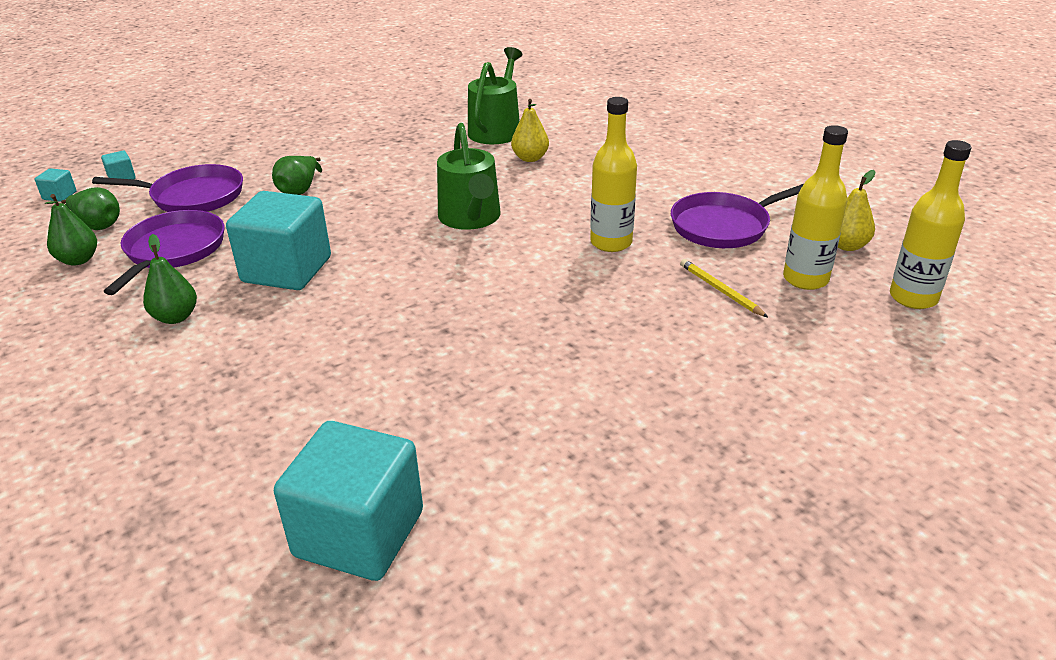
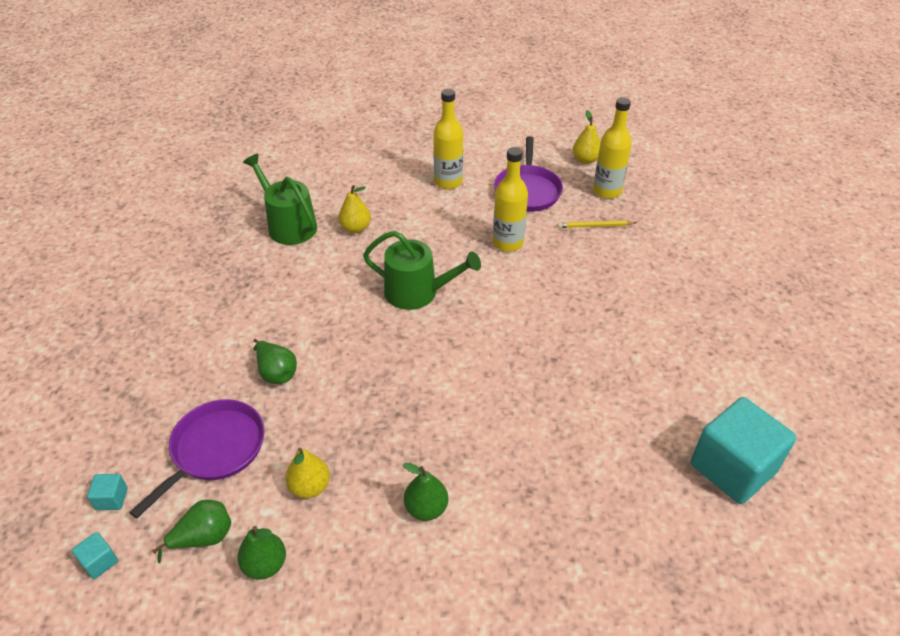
camera: 60 degrees left, 10 degrees up
(173, 250) = (310, 487): purple pan -> yellow pear
(287, 270) = (407, 419): turquoise cube -> none
(913, 298) = (650, 167): yellow bottle -> yellow bottle (448, 182)

